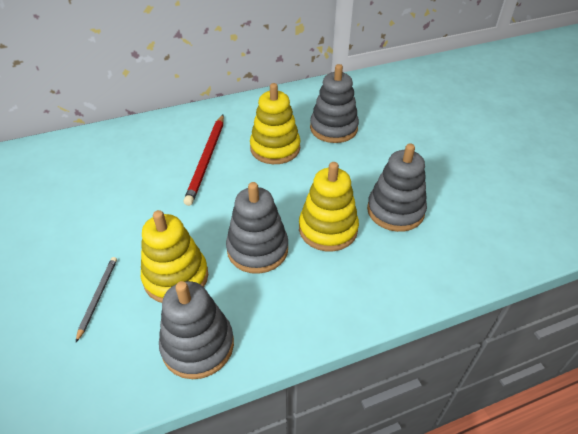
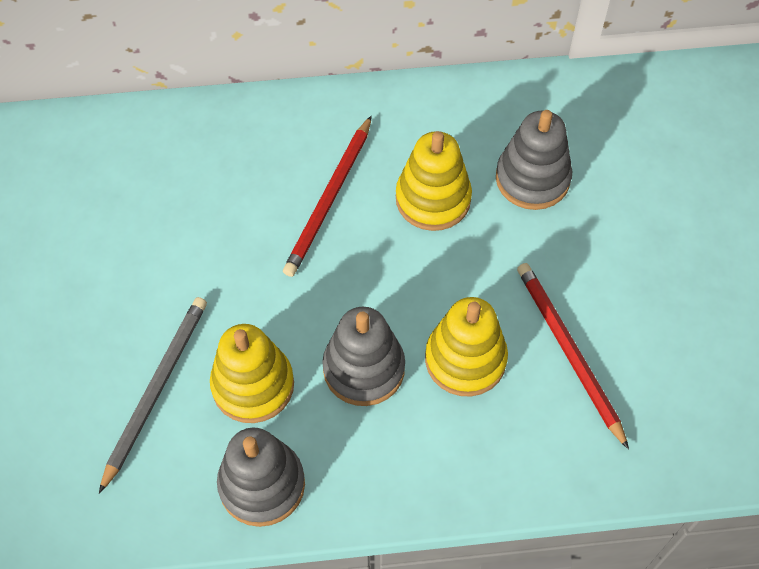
camera: 15 degrees right, 15 degrees up
(98, 297) = (156, 390): grey pencil -> grey pencil, size x1.80
(395, 211) = (569, 352): grey stacking toy -> red pencil

